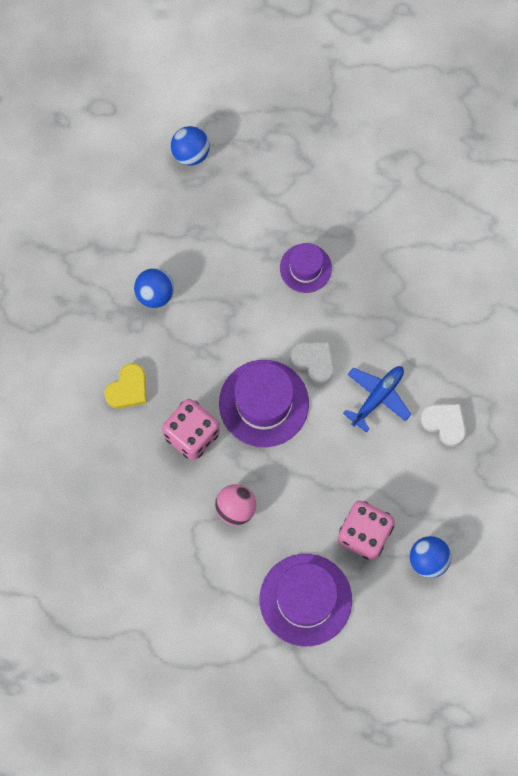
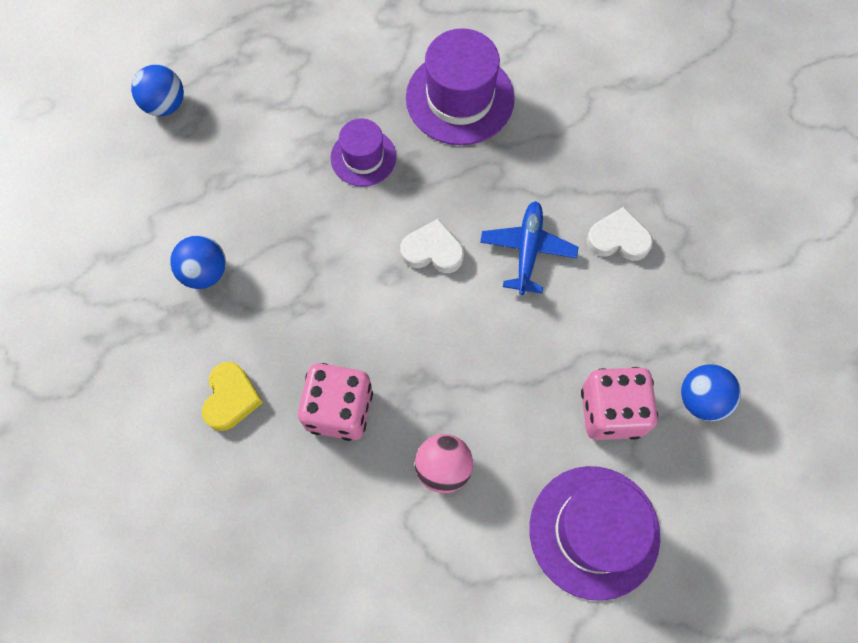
camera: 30 degrees left, 5 degrees down
(264, 403) = (403, 326): purple hat -> purple hat (460, 98)

